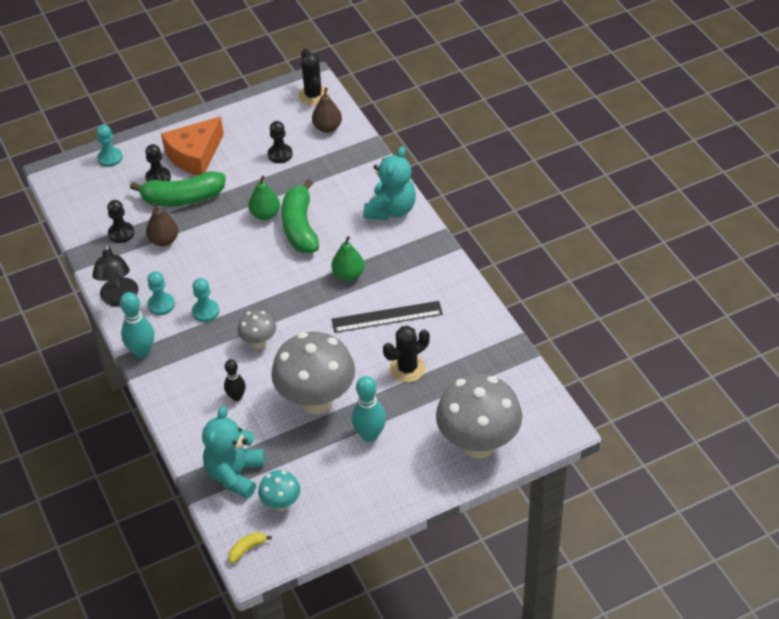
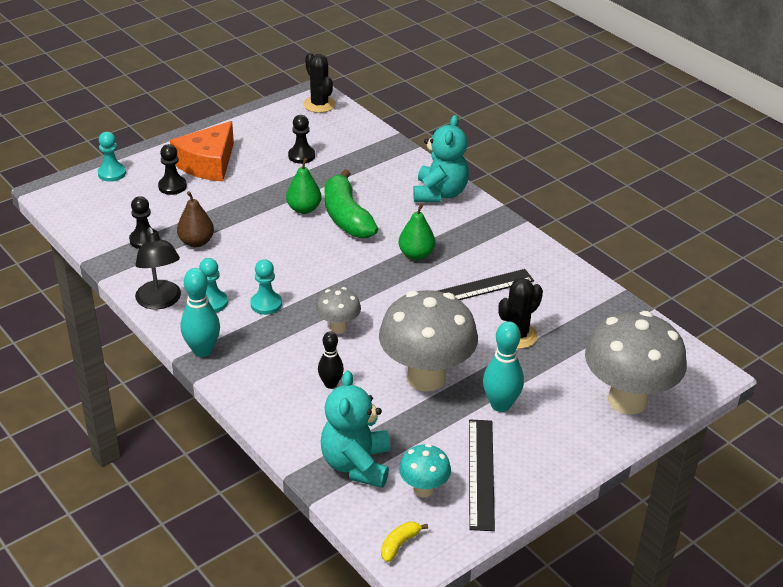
camera: 15 degrees left, 10 degrees down
(182, 198) = (206, 202): green banana -> none
(327, 127) = (344, 130): brown pear -> none
(331, 496) = (481, 473): none -> black ruler

